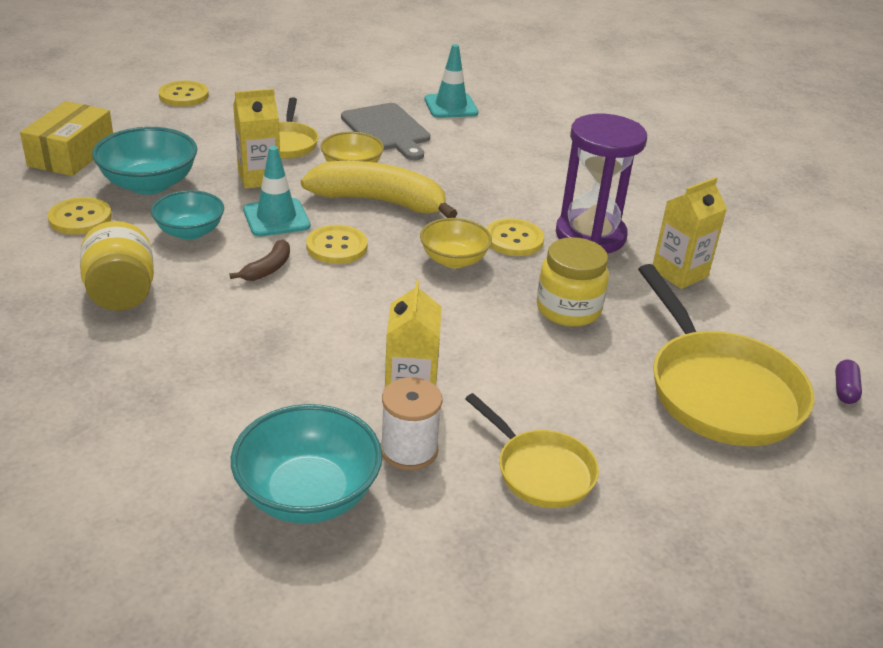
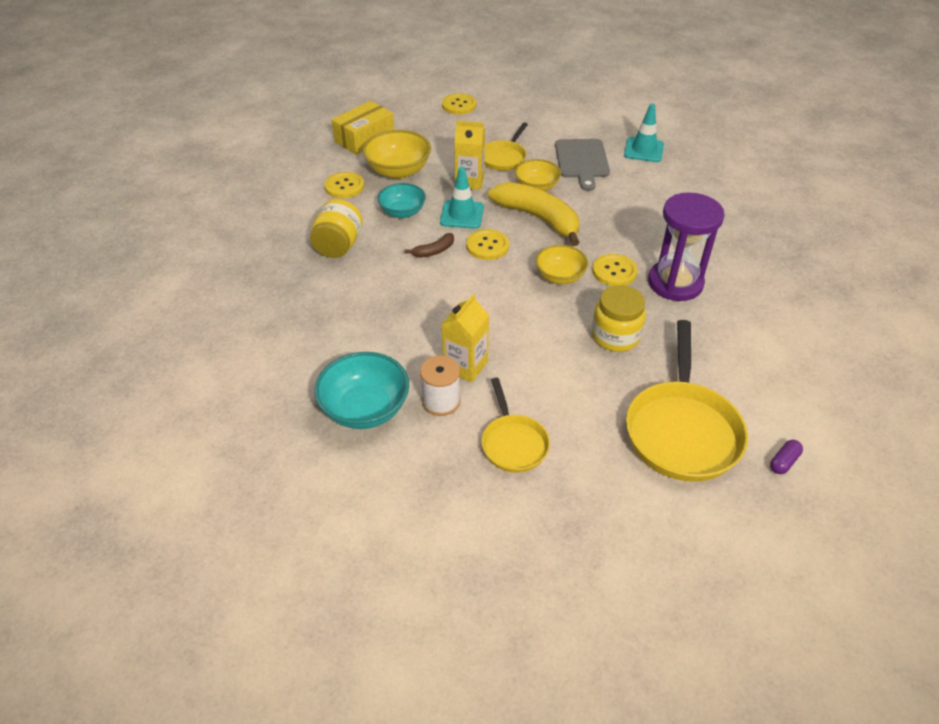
camera: 30 degrees right, 10 degrees up
(149, 184) = (398, 171): turquoise bowl -> yellow bowl
(679, 273) = (723, 332): yellow carton -> none

